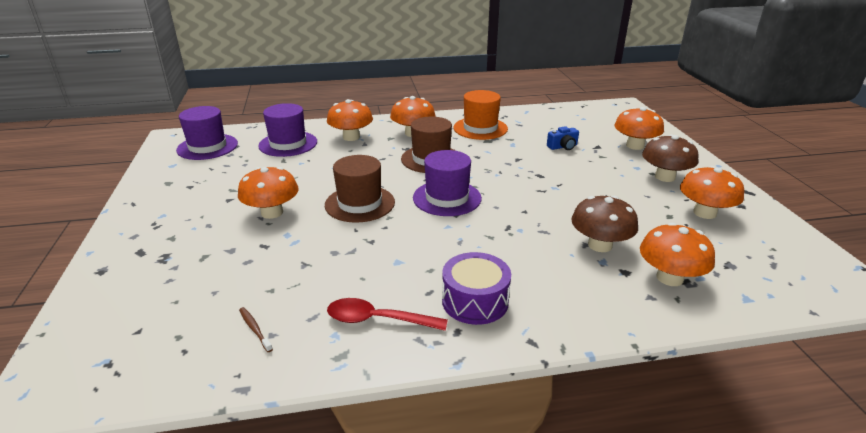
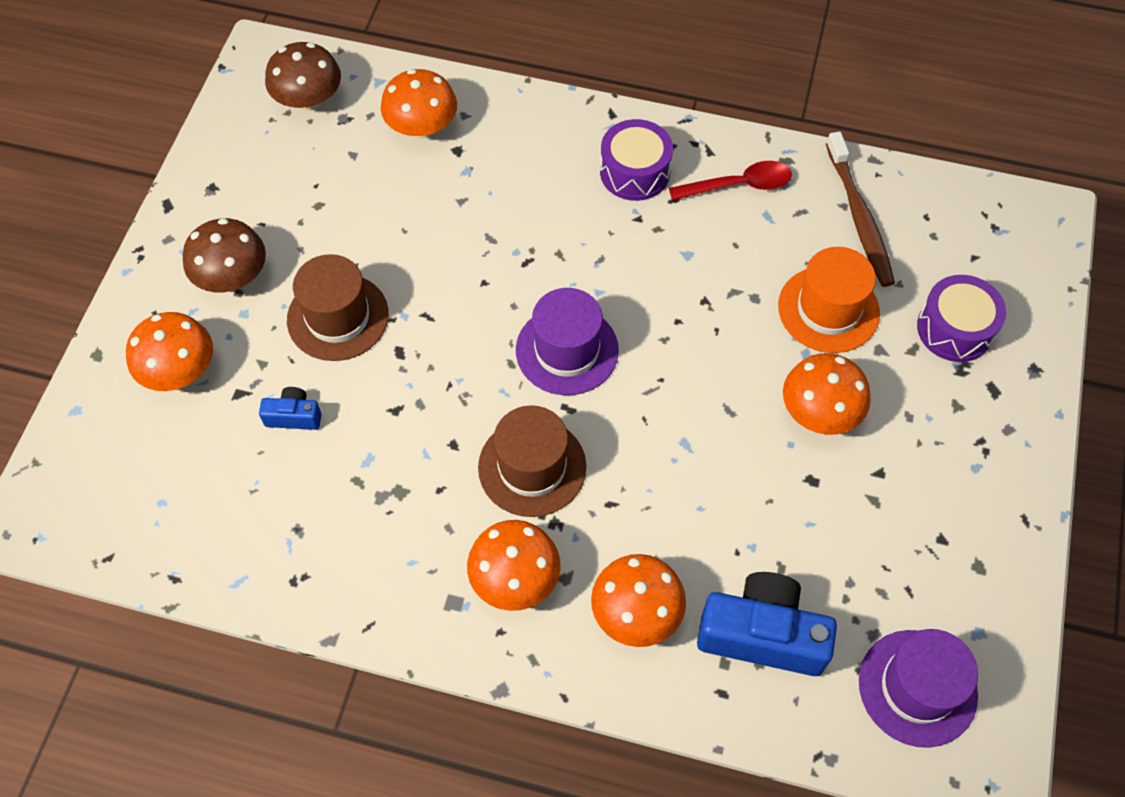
camera: 155 degrees left, 30 degrees up
(166, 276) = (954, 329): none -> purple drum
(255, 329) = (859, 218): brown toothbrush -> brown toothbrush, size x2.40
(288, 144) = (762, 634): purple hat -> blue camera
(360, 203) = (692, 385): brown hat -> brown hat (338, 317)
(377, 320) = (739, 185): red spoon -> red spoon turned 45 degrees counterclockwise
(480, 128) = (380, 545): orange hat -> orange hat (828, 309)
(600, 245) = (447, 193): brown mushroom -> brown mushroom (308, 100)
(704, 213) = (271, 193): orange mushroom -> none

